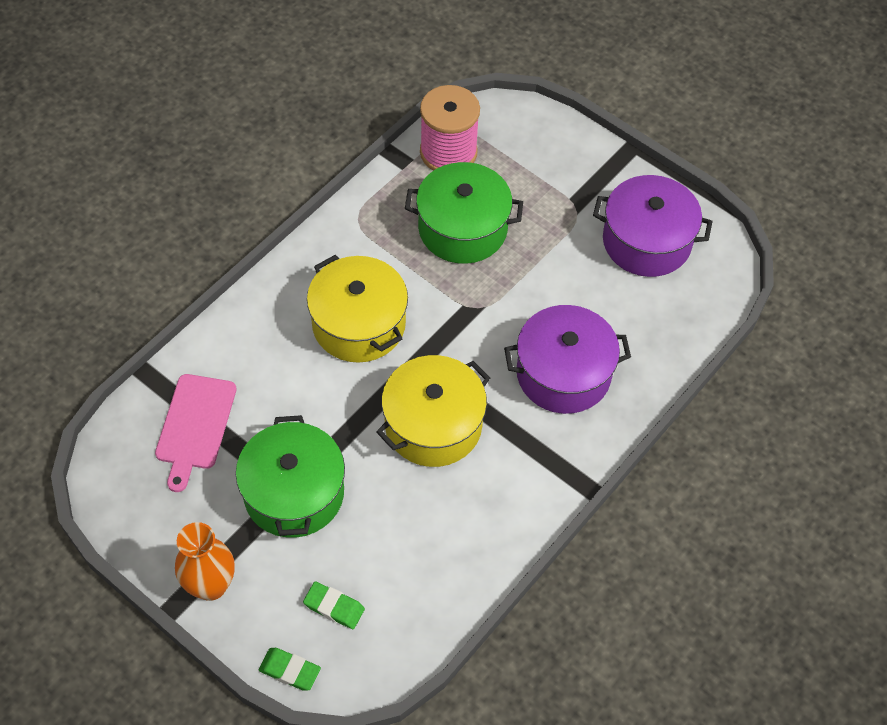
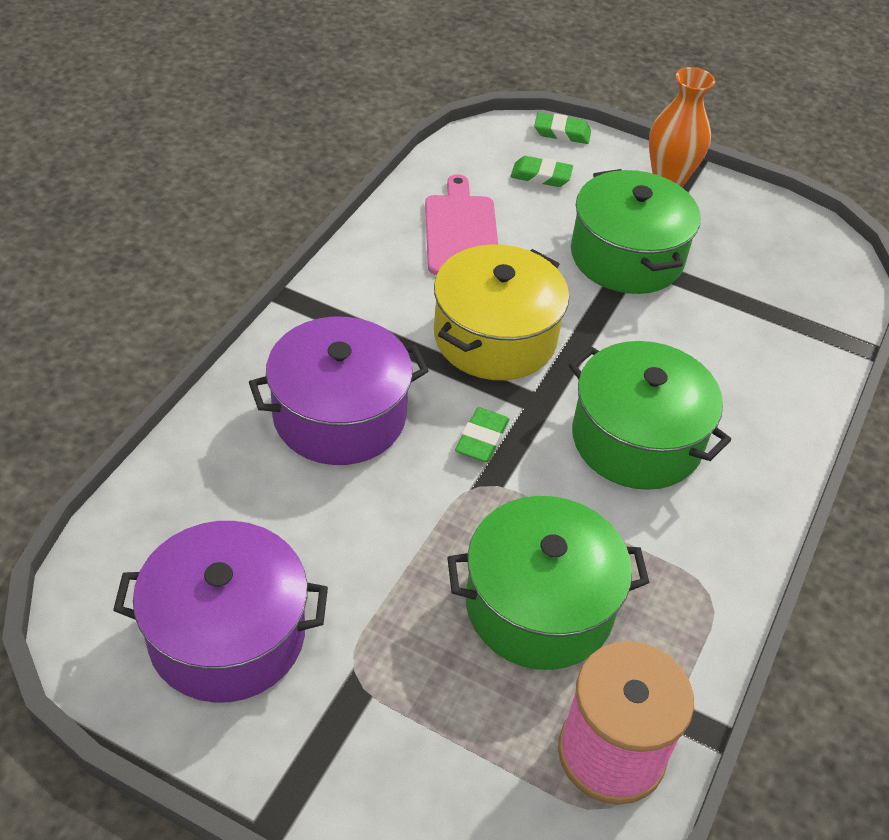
camera: 165 degrees right, 10 degrees down
(195, 426) = (771, 303): pink cutting board -> pink cutting board (461, 232)
(359, 324) = (636, 439): yellow pot -> green pot
(467, 341) = (481, 439): none -> green eraser

